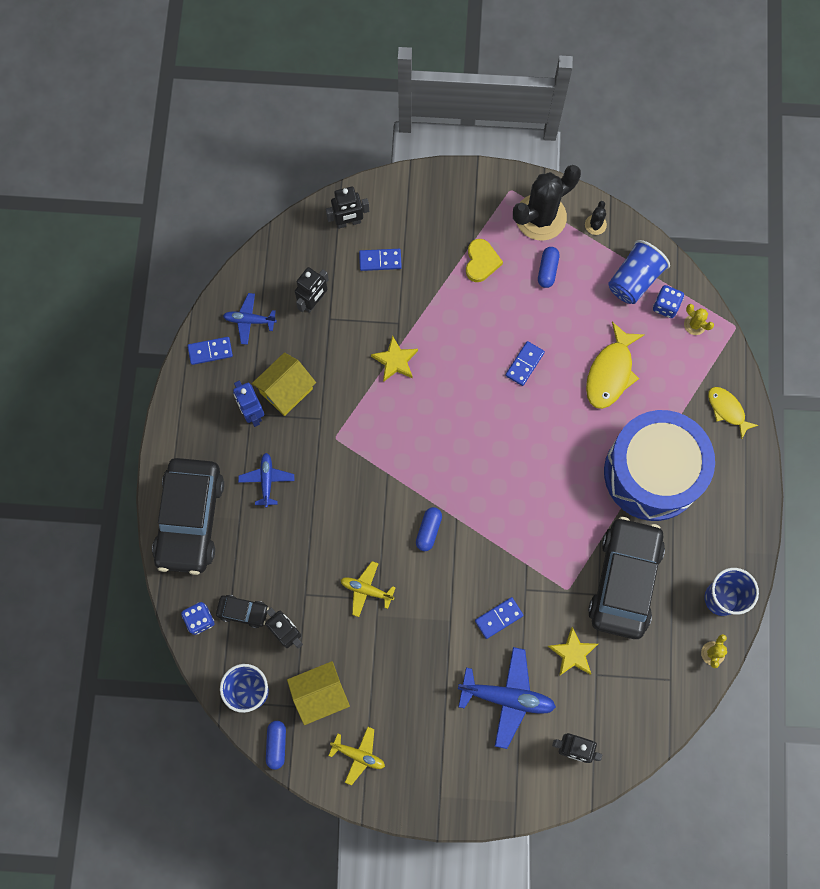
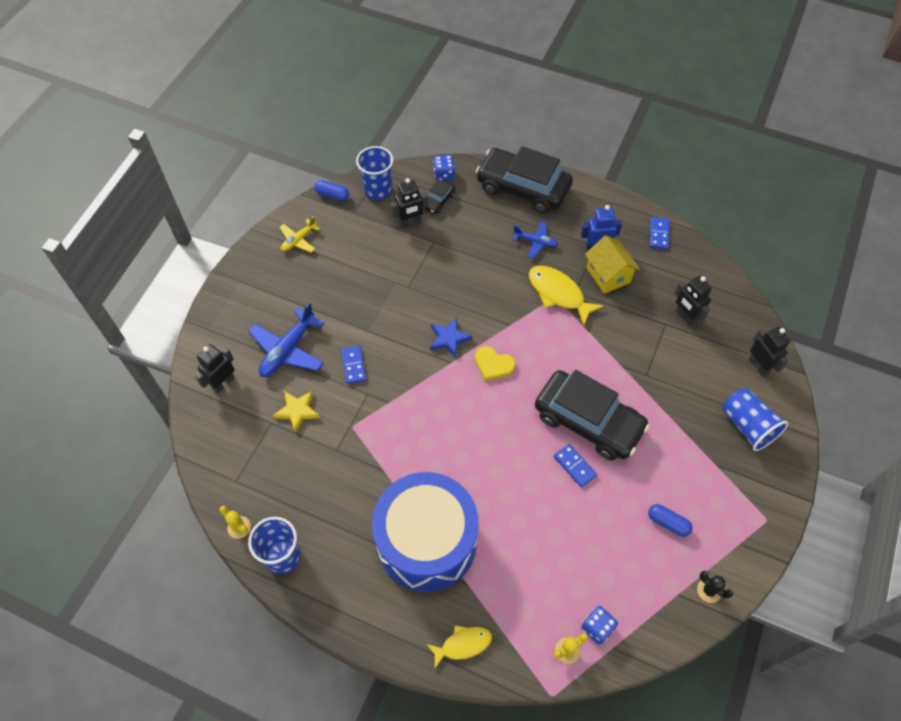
camera: 110 degrees right, 15 degrees down
(249, 320) = (679, 267): blue plane -> none
(320, 694) = (354, 230): yellow house -> none
(348, 222) = (758, 366): black robot -> black robot turned 150 degrees clockwise
(366, 590) = (419, 281): yellow plane -> none
(380, 260) = (713, 379): blue domino -> none
(395, 361) = (610, 361): yellow star -> none
(428, 530) = (449, 339): blue capsule -> blue star
(481, 262) = (691, 464): yellow heart -> yellow heart (493, 365)
(540, 217) = (729, 538): black cactus -> none
(610, 373) = (541, 542): yellow fish -> yellow fish (558, 294)
(624, 580) = (338, 476): black car -> black car (588, 421)
(634, 280) = (635, 606): blue cup -> blue cup (747, 426)

